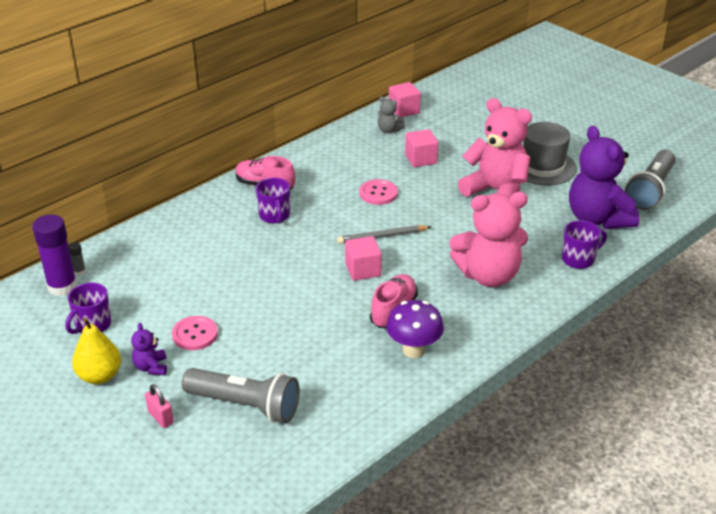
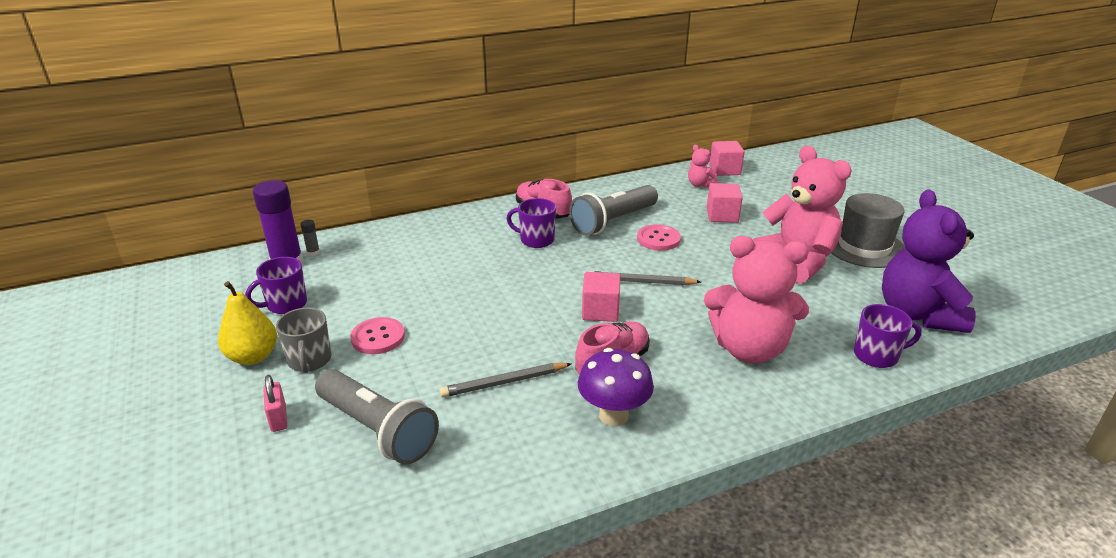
camera: 20 degrees right, 5 degrees down
(151, 367) = (309, 361): purple teddy bear -> grey mug
(274, 216) = (536, 240): purple mug -> purple mug turned 105 degrees clockwise
(319, 346) = (504, 382): none -> grey pencil
(389, 130) = (700, 184): grey teddy bear -> pink teddy bear
(650, 191) = (1000, 296): grey flashlight -> grey flashlight (613, 222)

